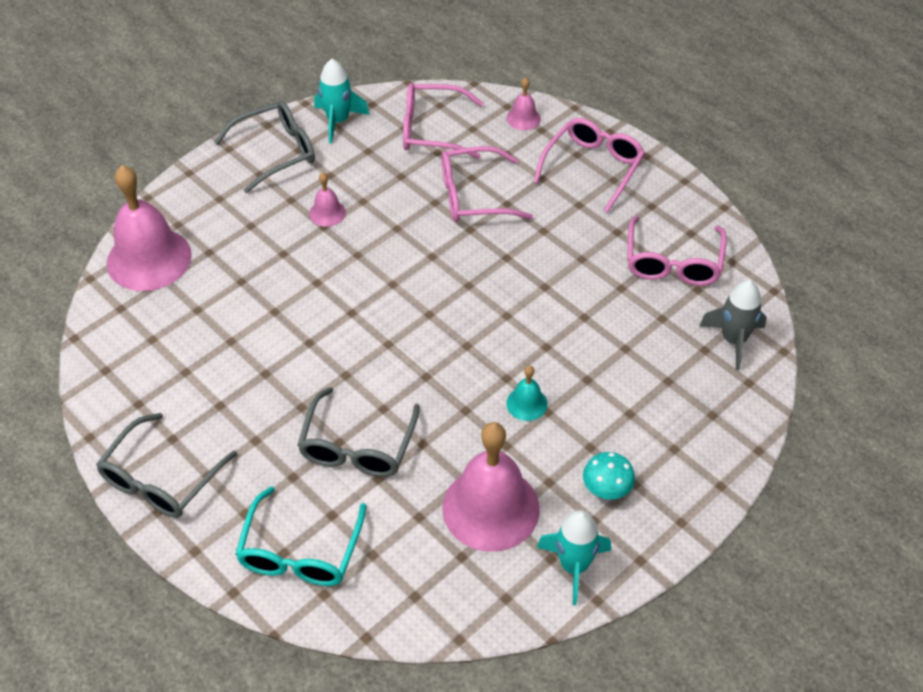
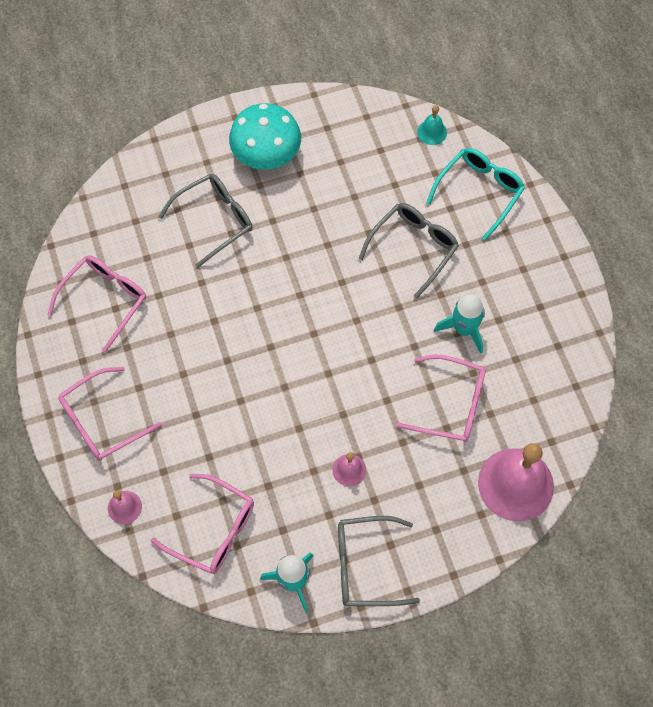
camera: 155 degrees left, 15 degrees up
(161, 479) = (556, 278): grey glasses -> grey glasses (215, 220)
(473, 196) = (218, 434): pink glasses -> pink glasses (451, 405)
(491, 508) = (347, 171): pink bell -> none
(527, 403) = (283, 232): turquoise bell -> turquoise bell (432, 132)
(574, 566) = (316, 117): turquoise rocket -> turquoise rocket (464, 329)
(607, 488) = (266, 154): turquoise mushroom -> turquoise mushroom, size x1.98
(733, 340) = (110, 219): grey rocket -> none

